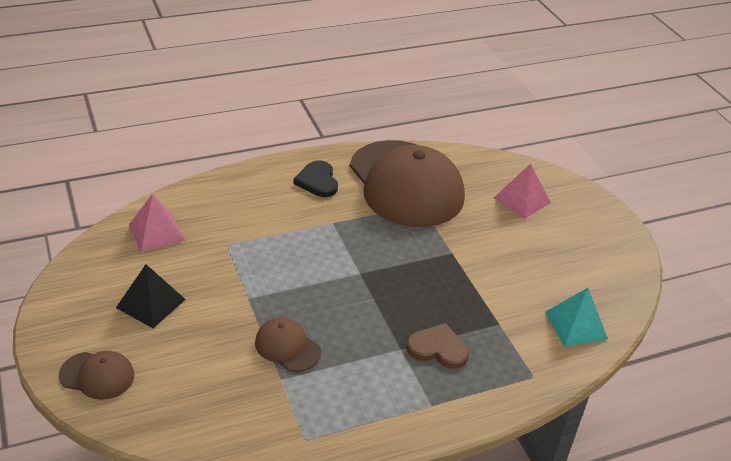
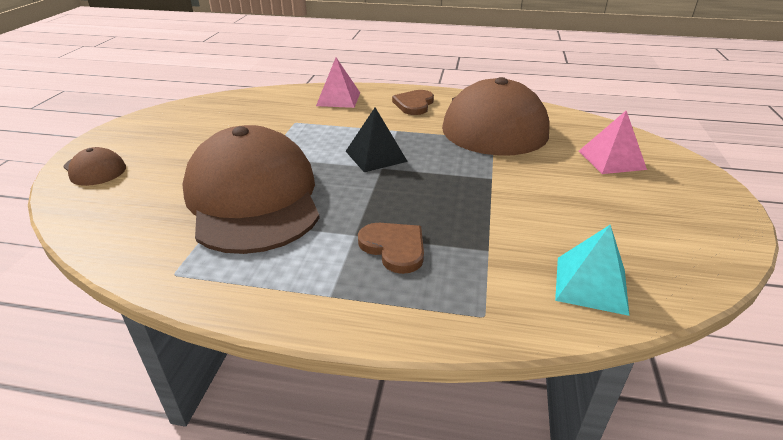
camera: 35 degrees right, 5 degrees down
(151, 303) = (193, 139): black pyramid -> black pyramid (376, 156)
(156, 232) = (254, 104): pink pyramid -> pink pyramid (338, 99)
(287, 347) = (253, 198): brown cap -> brown cap, size x2.36
(317, 181) = (414, 104): black heart -> brown heart

